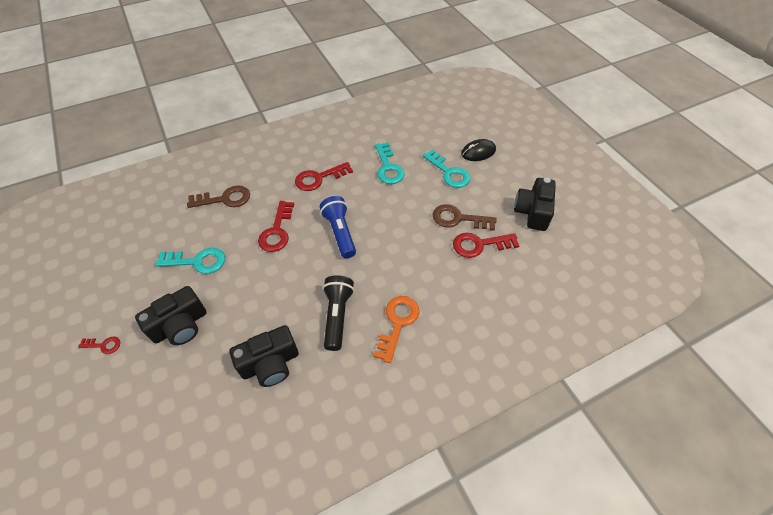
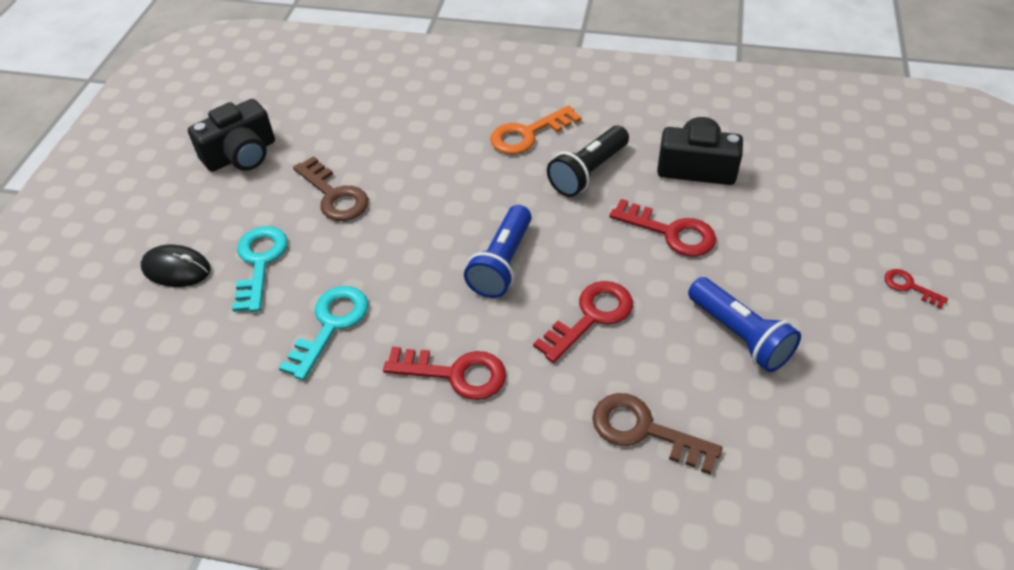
camera: 140 degrees left, 5 degrees down
(180, 325) = (794, 258): black camera -> none
(197, 261) = (739, 335): turquoise key -> blue flashlight
(479, 245) = (351, 155): red key -> red key (670, 232)

